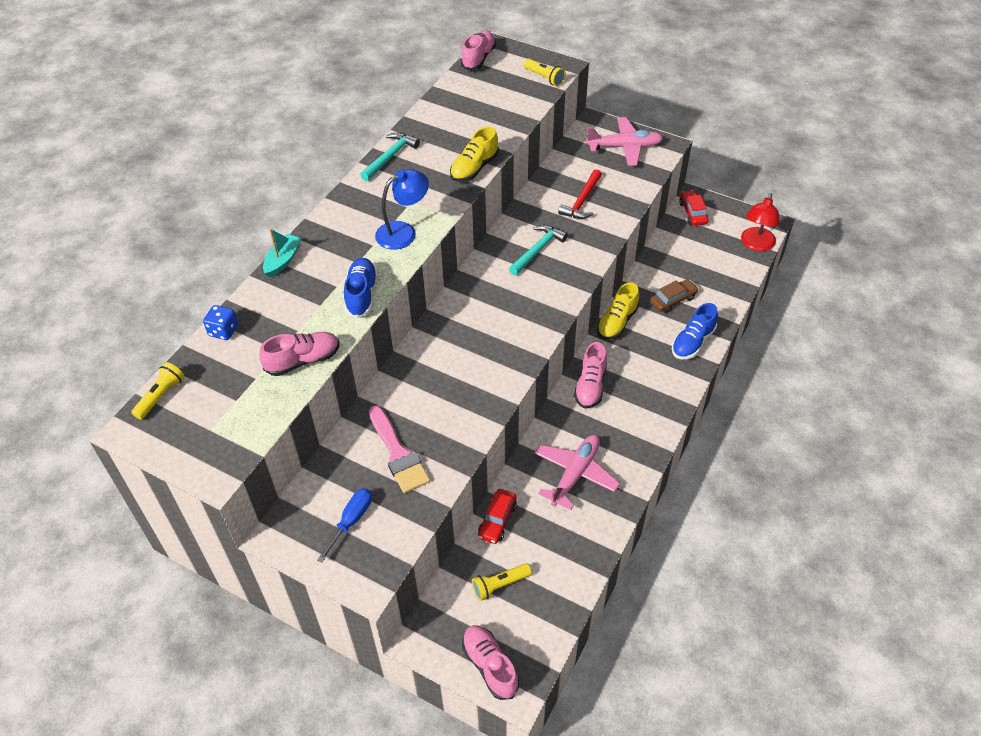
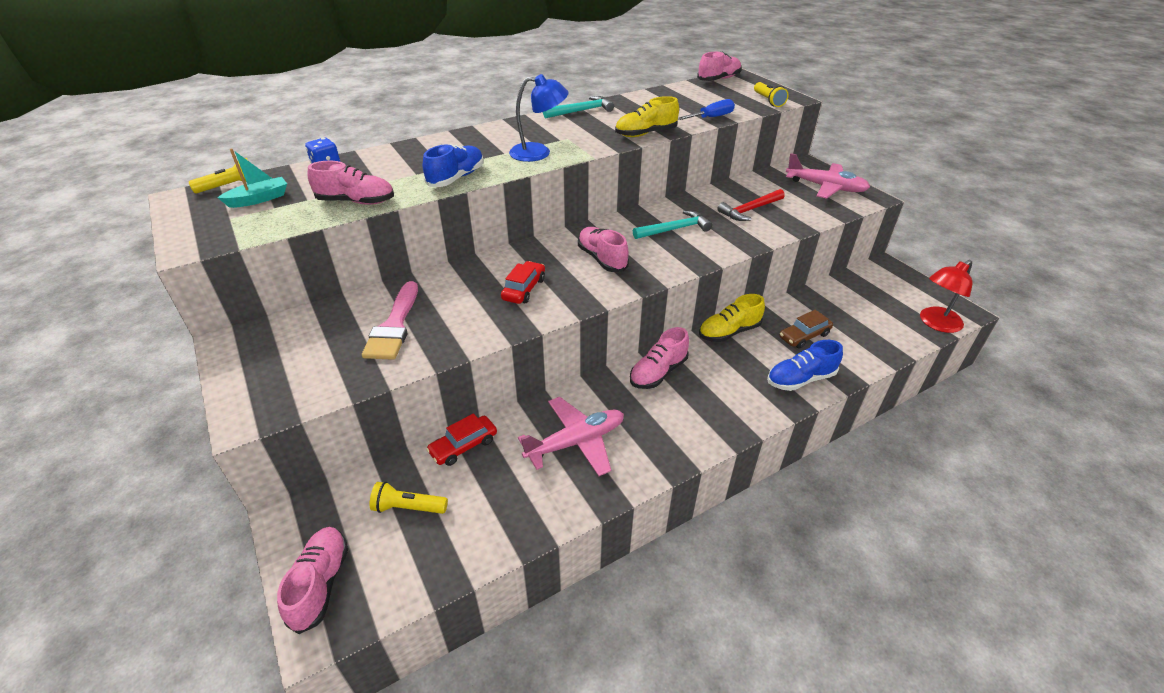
camera: 30 degrees right, 10 degrees down
(283, 260) = (424, 142): turquoise boat -> turquoise boat (259, 199)
(351, 521) = (296, 359): blue screwdriver -> blue screwdriver (711, 117)
(504, 309) = (602, 259): none -> pink shoe
(673, 300) = (804, 336): brown car -> brown car turned 150 degrees clockwise
(693, 213) = (877, 276): red car -> red car (524, 289)

